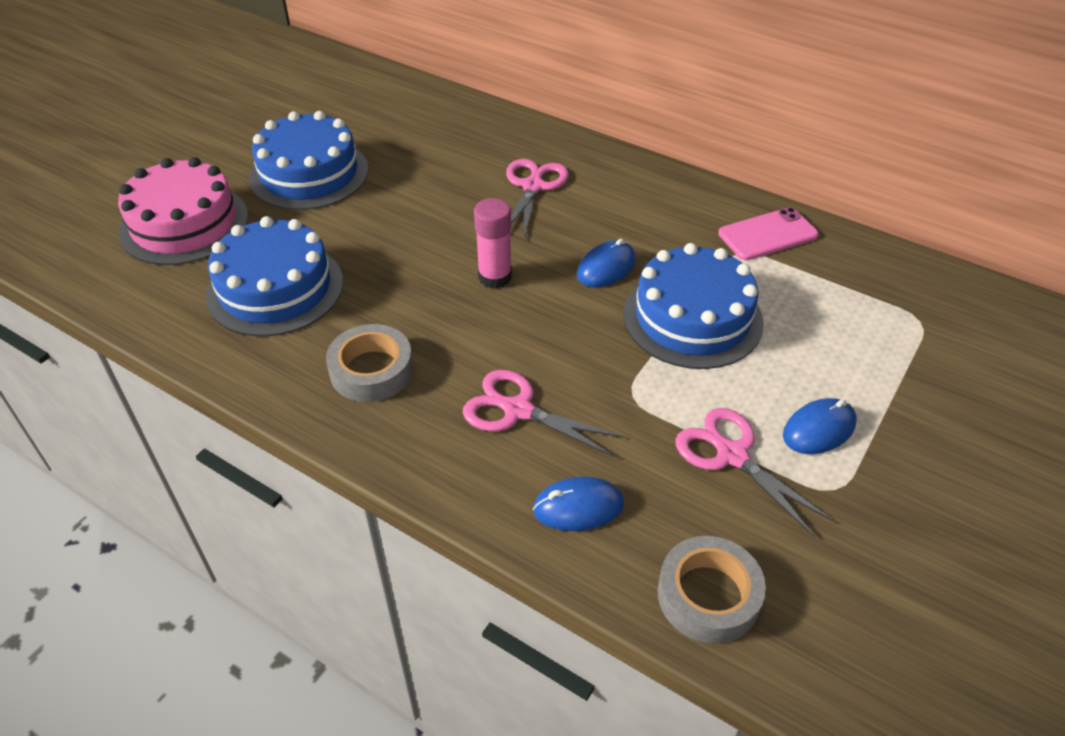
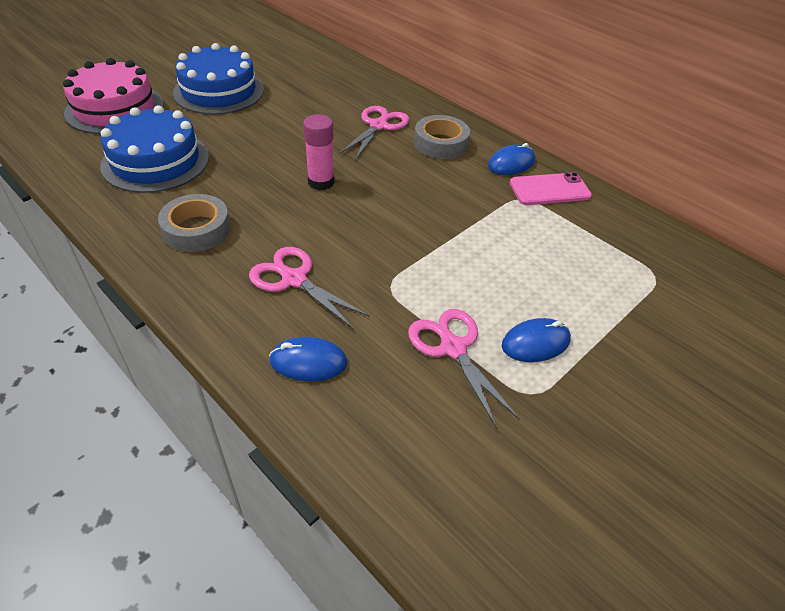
camera: 10 degrees right, 0 degrees up
(606, 267) = (410, 190): blue mouse -> blue mouse (511, 163)
(692, 318) = (463, 238): blue cake -> none
(708, 595) = (386, 457): grey tape -> grey tape (441, 143)

